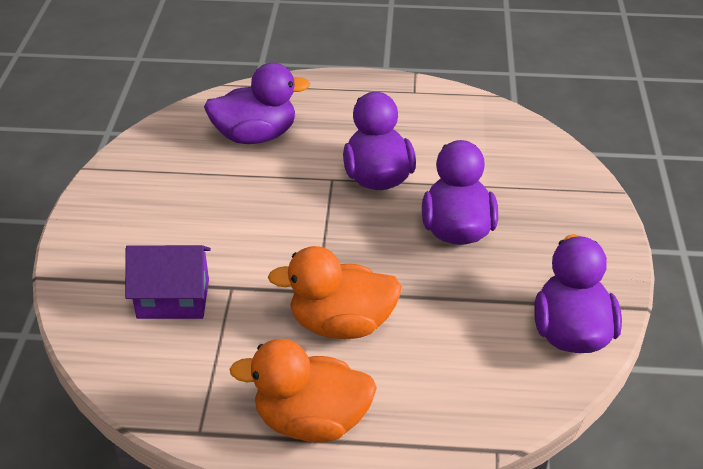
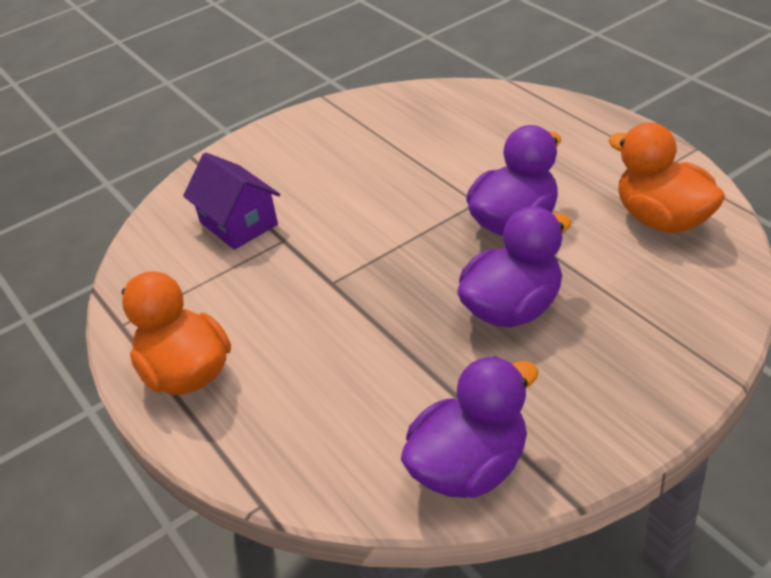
camera: 55 degrees right, 0 degrees up
(255, 136) = (470, 134): purple duck -> none
(341, 324) = (309, 320): orange duck -> orange duck (663, 219)

